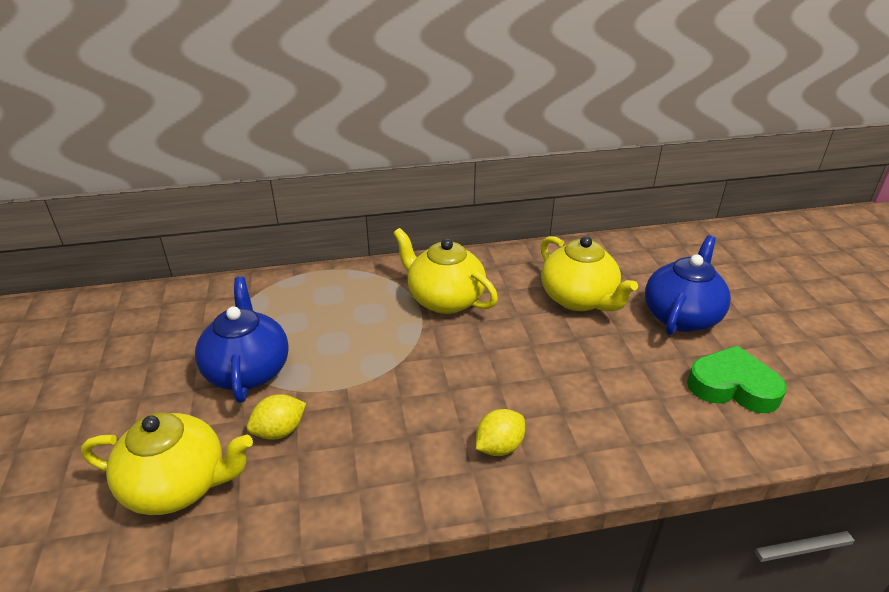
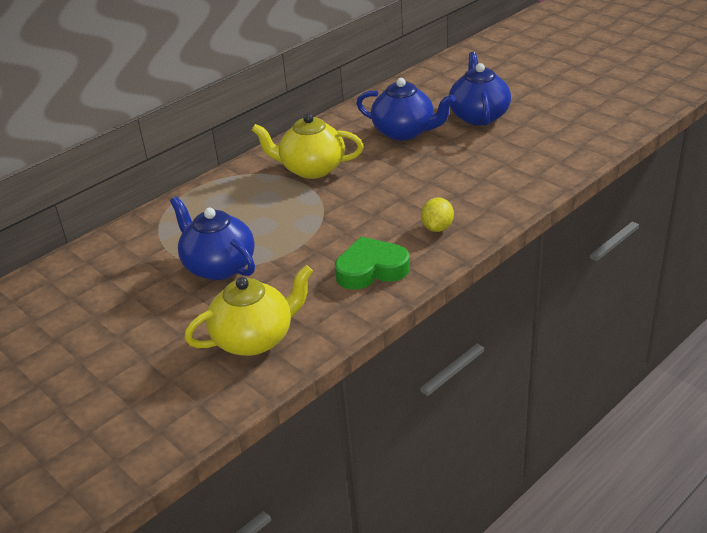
camera: 30 degrees left, 0 degrees up
(279, 431) = (287, 284): yellow lemon -> none
(579, 299) = (404, 132): yellow teapot -> blue teapot
(732, 386) = (541, 141): green heart -> green heart (371, 269)

